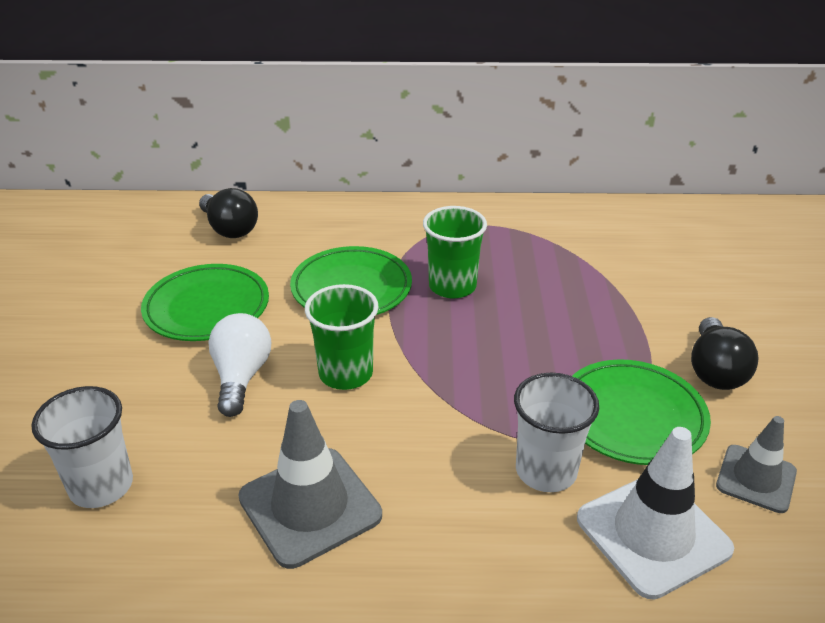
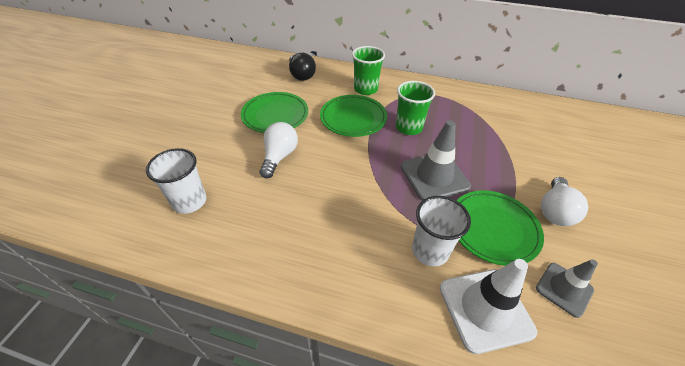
camera: 15 degrees right, 10 degrees up
(310, 506) = (289, 239): grey traffic cone -> grey traffic cone (434, 176)
(346, 373) = (334, 166): green cup -> green cup (365, 89)
(715, 371) = (554, 211): black light bulb -> white light bulb

